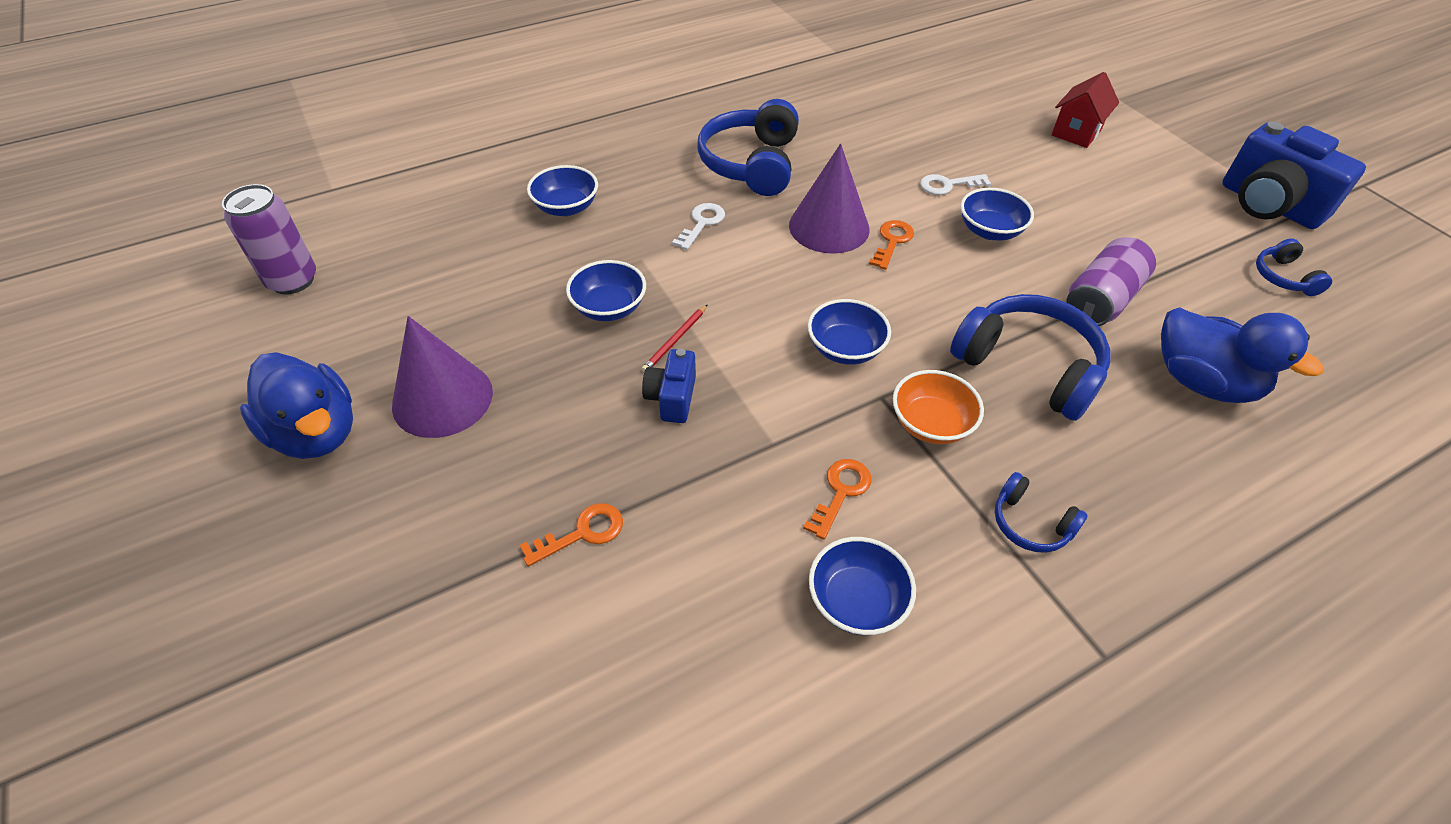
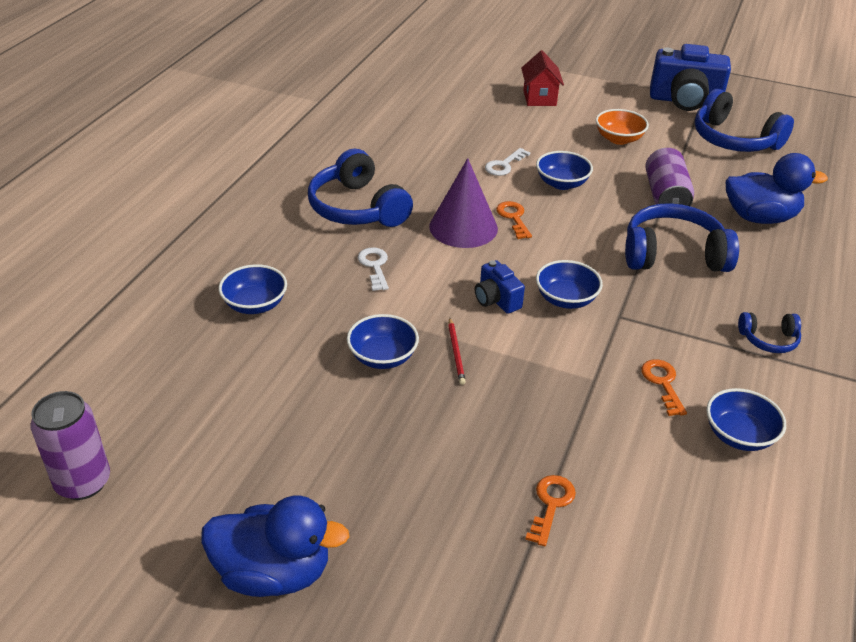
camera: 40 degrees left, 10 degrees down
(442, 398) = (342, 487): purple cone -> none
(672, 398) = (500, 390): blue camera -> blue camera (496, 300)
(931, 424) = (662, 316): orange bowl -> orange bowl (619, 139)
(1283, 277) = (734, 140): blue headphones -> blue headphones, size x2.00

